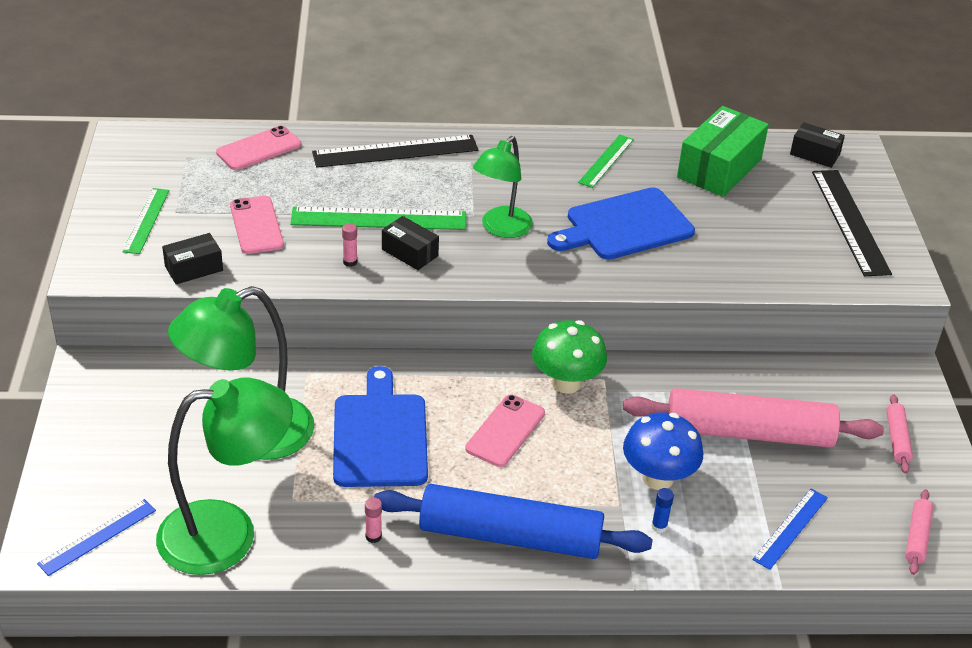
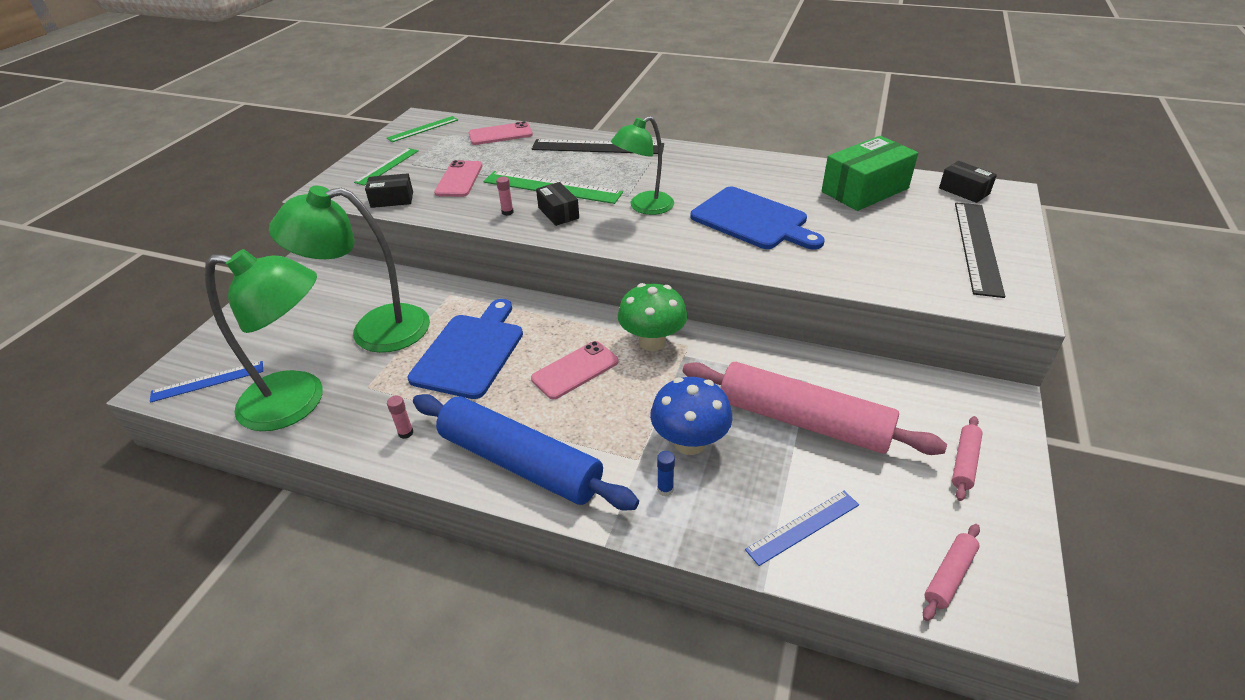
camera: 25 degrees right, 0 degrees up
(606, 161) = (764, 173): green ruler -> green ruler (423, 129)
(625, 226) = (753, 220): blue cutting board -> blue cutting board turned 135 degrees counterclockwise

